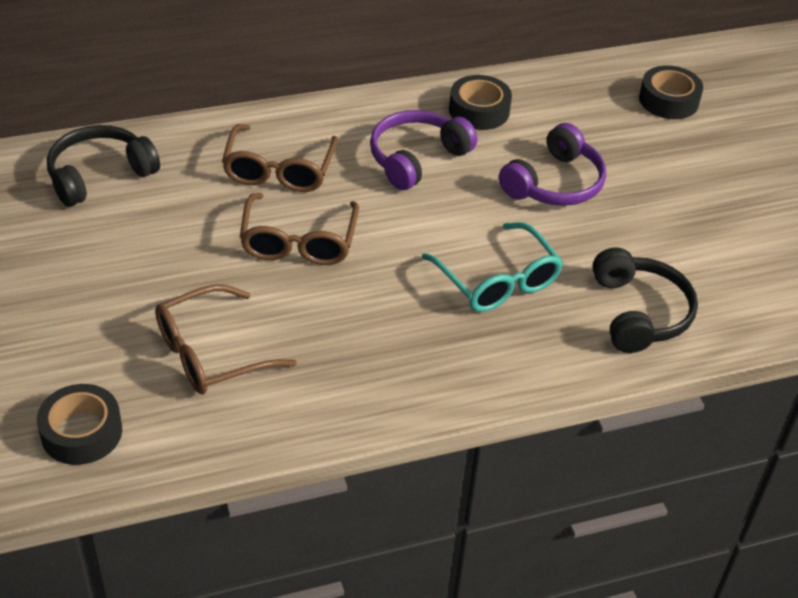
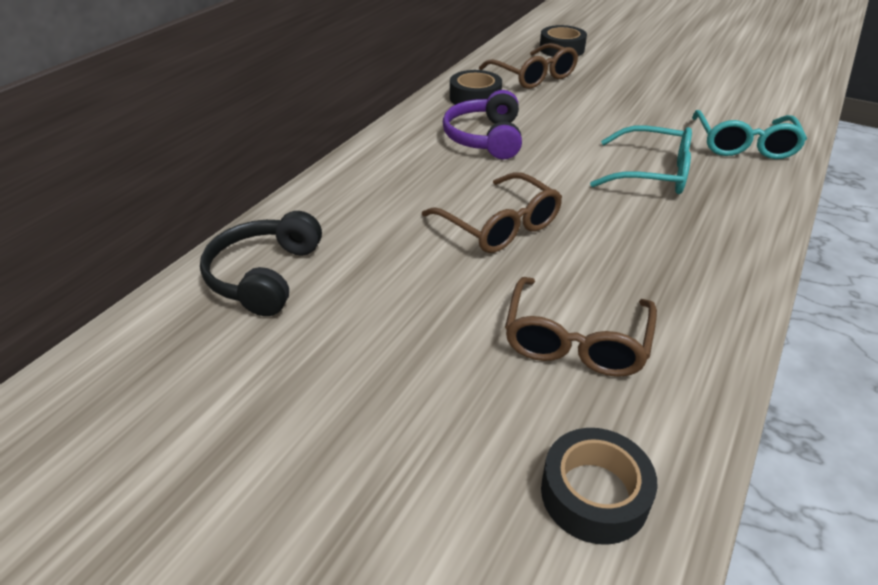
camera: 40 degrees left, 5 degrees down
(279, 170) = (408, 192): brown glasses -> brown glasses (533, 76)
(554, 183) = (582, 110): purple headphones -> none
(639, 313) = (744, 145): black headphones -> turquoise glasses

